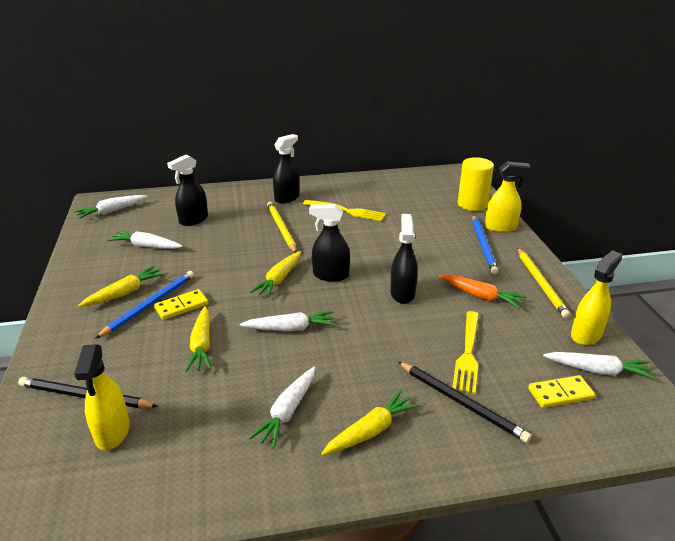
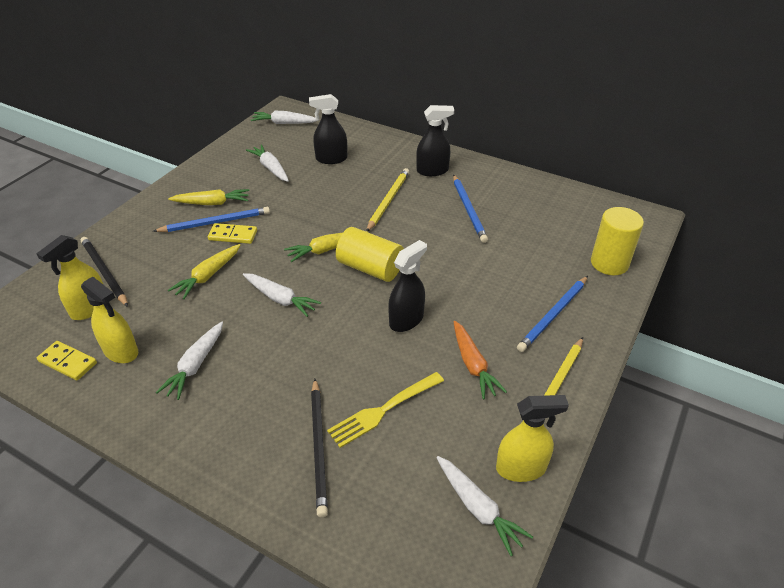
camera: 40 degrees right, 10 degrees up
(287, 412) = (195, 365): white carrot -> white carrot turned 45 degrees counterclockwise
(330, 275) = (370, 268): black spray bottle -> yellow cylinder
(347, 211) = (468, 210): yellow fork -> blue pencil
(371, 430) = (227, 419): yellow carrot -> none
(500, 227) = (602, 305): yellow spray bottle -> yellow spray bottle (121, 351)
(560, 393) = (410, 501): yellow domino -> yellow domino (68, 362)

